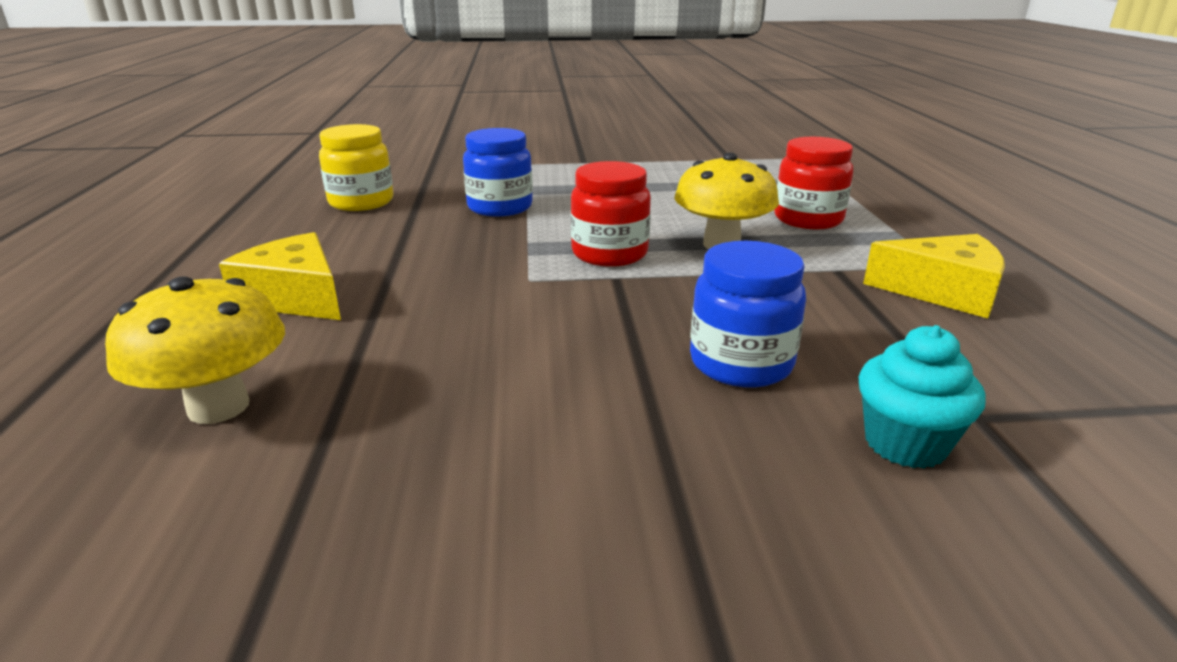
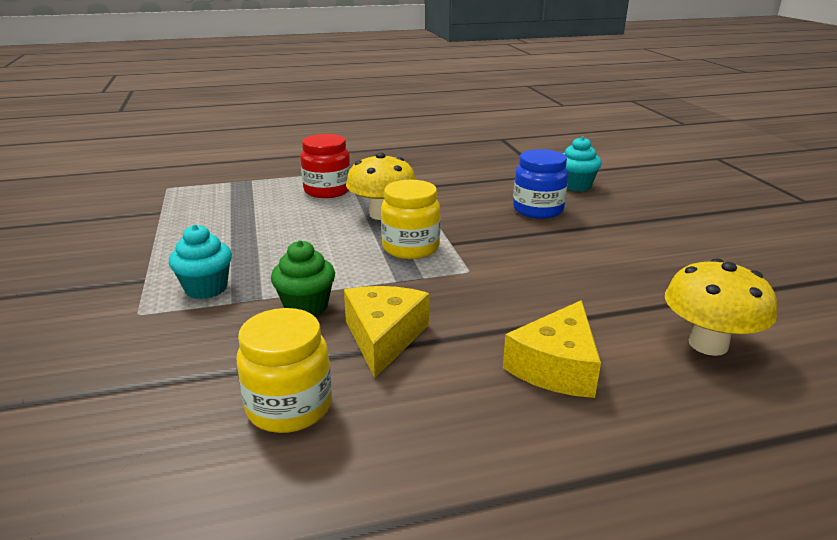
camera: 100 degrees left, 0 degrees up
(500, 207) = (306, 307): blue jar -> green cupcake
(556, 178) = (206, 288): none -> turquoise cupcake
(609, 254) = (410, 248): red jar -> yellow jar
(943, 292) = (432, 169): yellow cheese -> yellow cheese (384, 337)

